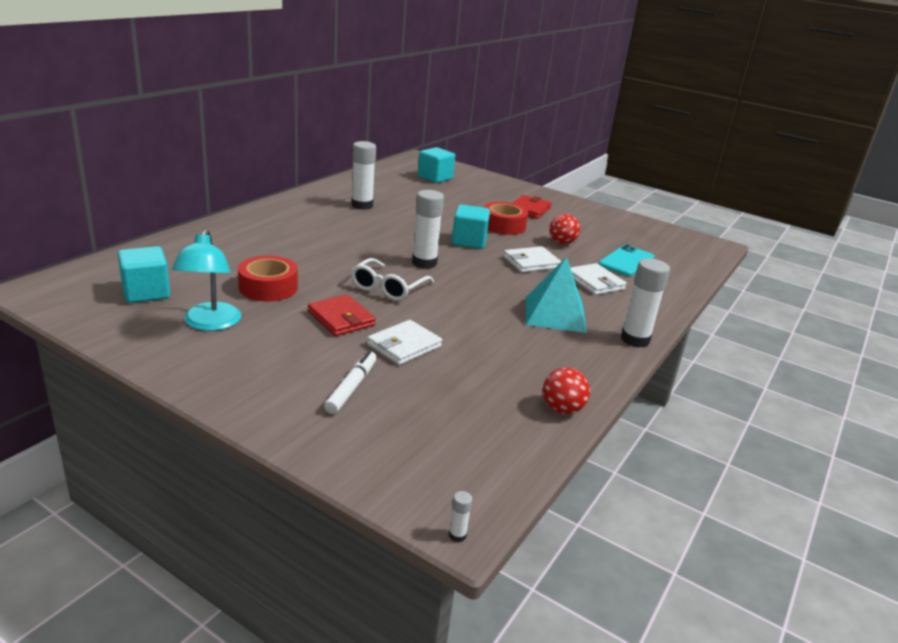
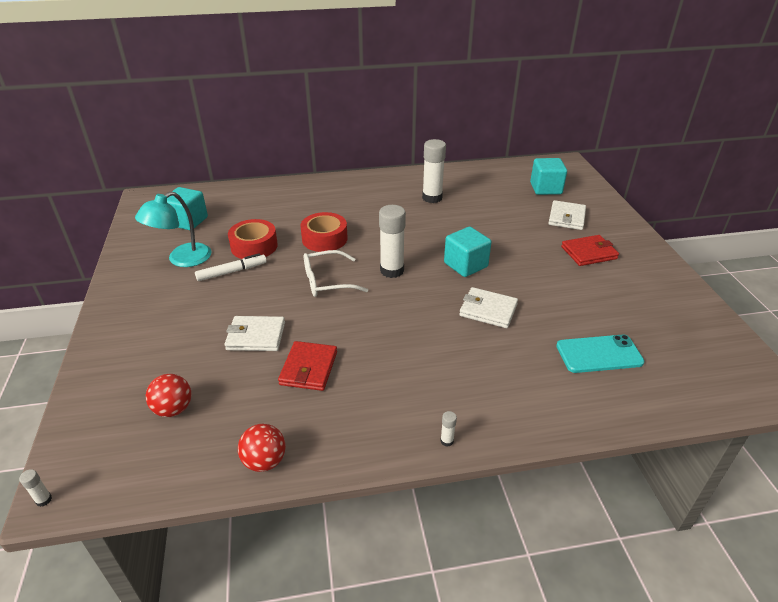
camera: 50 degrees right, 10 degrees up
(341, 318) = (255, 292): red wallet -> red wallet (309, 368)
(351, 387) = (173, 350): white marker -> white marker (232, 272)
(503, 225) = (528, 261): red tape -> red tape (324, 239)
(555, 314) = (417, 372): turquoise pyramid -> none
(562, 243) = (559, 303): red ball -> red ball (173, 409)
(595, 282) = (518, 360): white wallet -> white wallet (566, 217)
(635, 340) = (447, 441): white glue stick -> white glue stick, size x0.40

